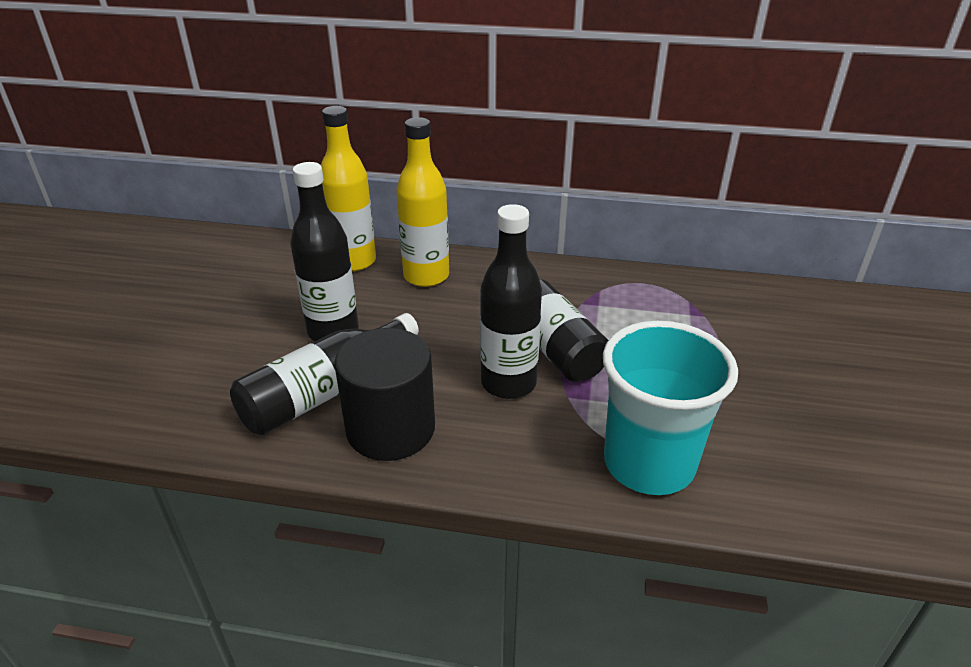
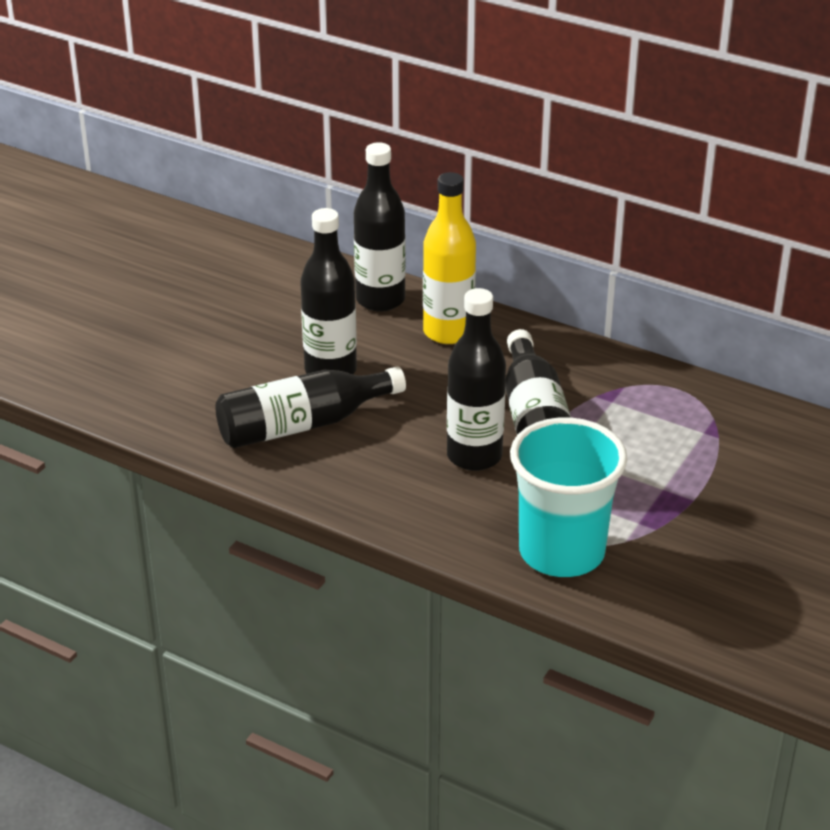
camera: 20 degrees right, 0 degrees up
(354, 261) = (380, 300): yellow bottle -> black bottle
(390, 429) = (347, 470): black cylinder -> none

